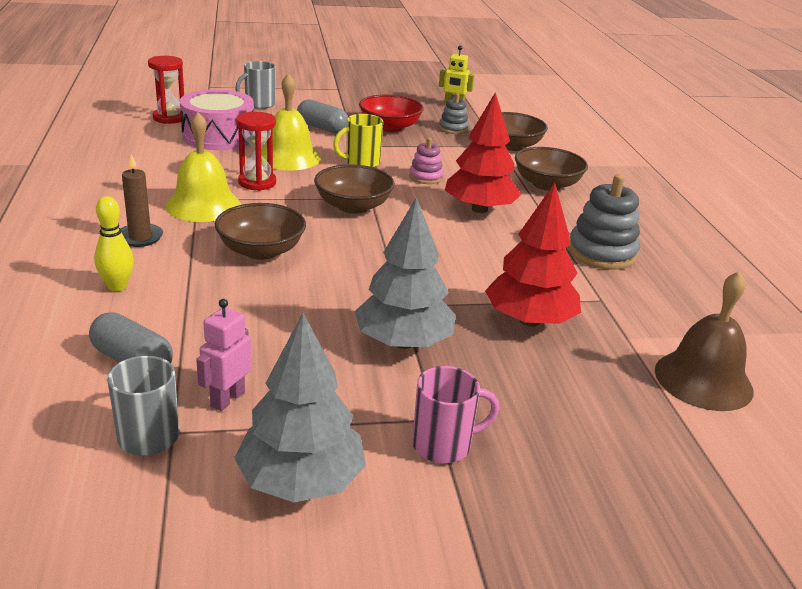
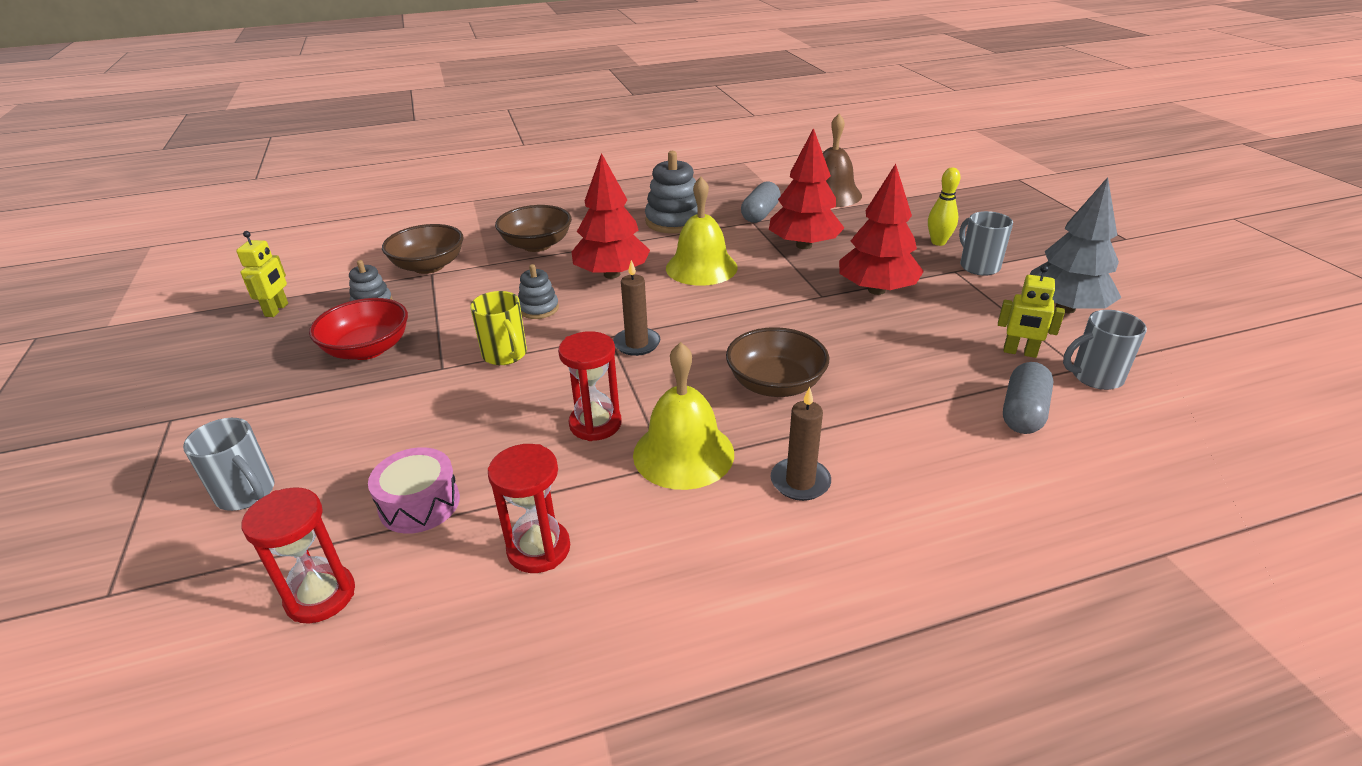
camera: 95 degrees left, 5 degrees up
(117, 286) = (918, 463): yellow bowling pin -> yellow bowling pin (938, 242)
(155, 160) = (539, 549): none -> red hourglass
(218, 136) = (419, 504): pink drum -> pink drum, size x0.63
(227, 399) = (1019, 352): pink robot -> yellow robot
(288, 157) = (498, 415): yellow bell -> yellow bell (701, 267)
(322, 128) = (372, 405): grey capsule -> grey capsule (760, 214)
(353, 206) = (637, 344): brown bowl -> brown candle
(403, 342) = (877, 290): grey tree -> red tree
(425, 177) = (538, 309): pink stacking toy -> grey stacking toy
(443, 445) = (978, 266): pink mug -> grey mug

